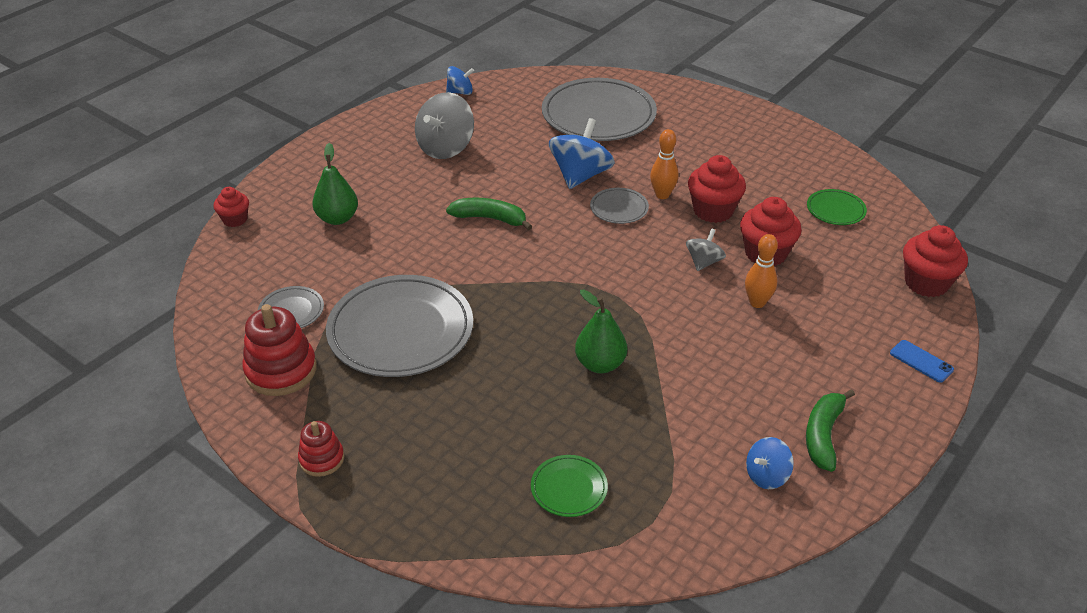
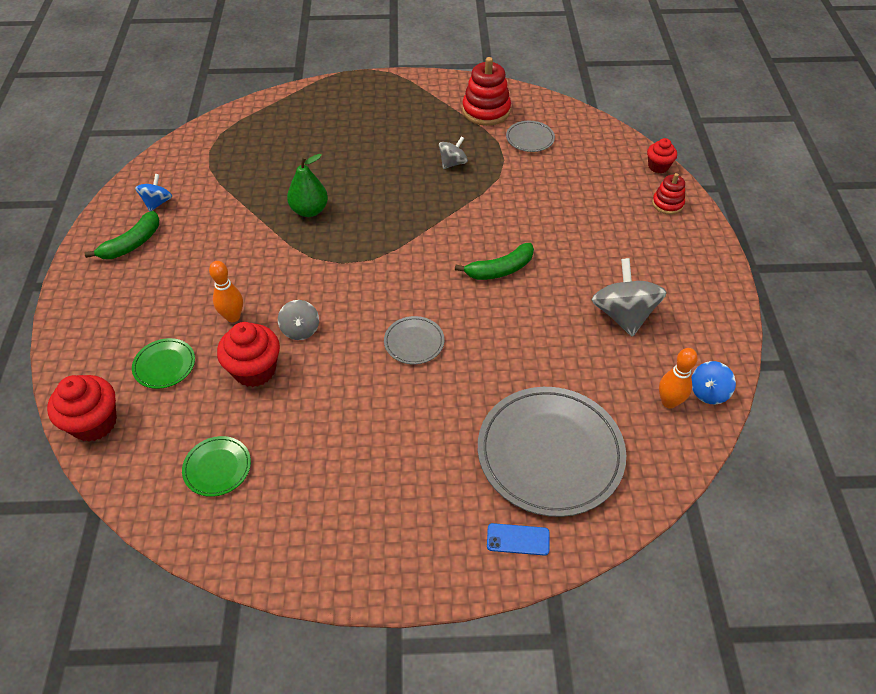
camera: 140 degrees right, 10 degrees up
(322, 459) = (407, 91): red stacking toy -> red stacking toy (667, 204)
(337, 218) = (600, 206): green pear -> none
(400, 330) = (453, 163): grey plate -> grey spinning top
(569, 488) = (267, 142): green plate -> green plate (164, 365)
(580, 175) = (481, 358): blue spinning top -> none
(662, 195) = (391, 381): orange bowling pin -> orange bowling pin (669, 402)
(713, 211) = (332, 391): red cupcake -> none
(823, 435) = (132, 244): green banana -> green banana turned 60 degrees clockwise
(921, 361) = (78, 337): blue phone -> blue phone (518, 539)

